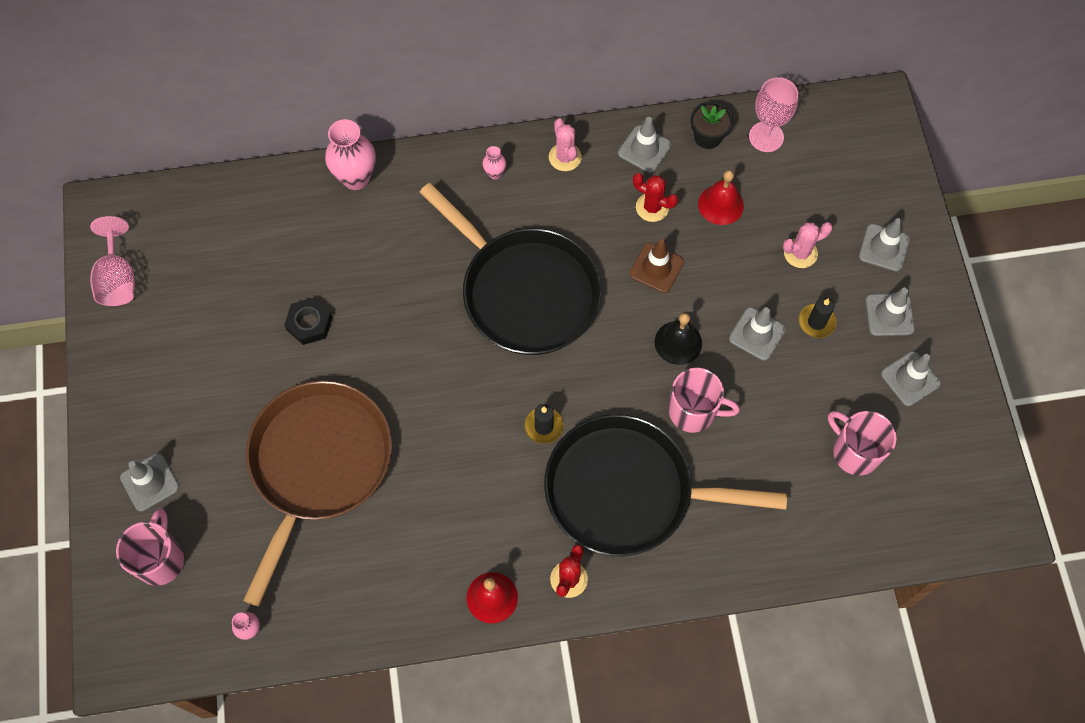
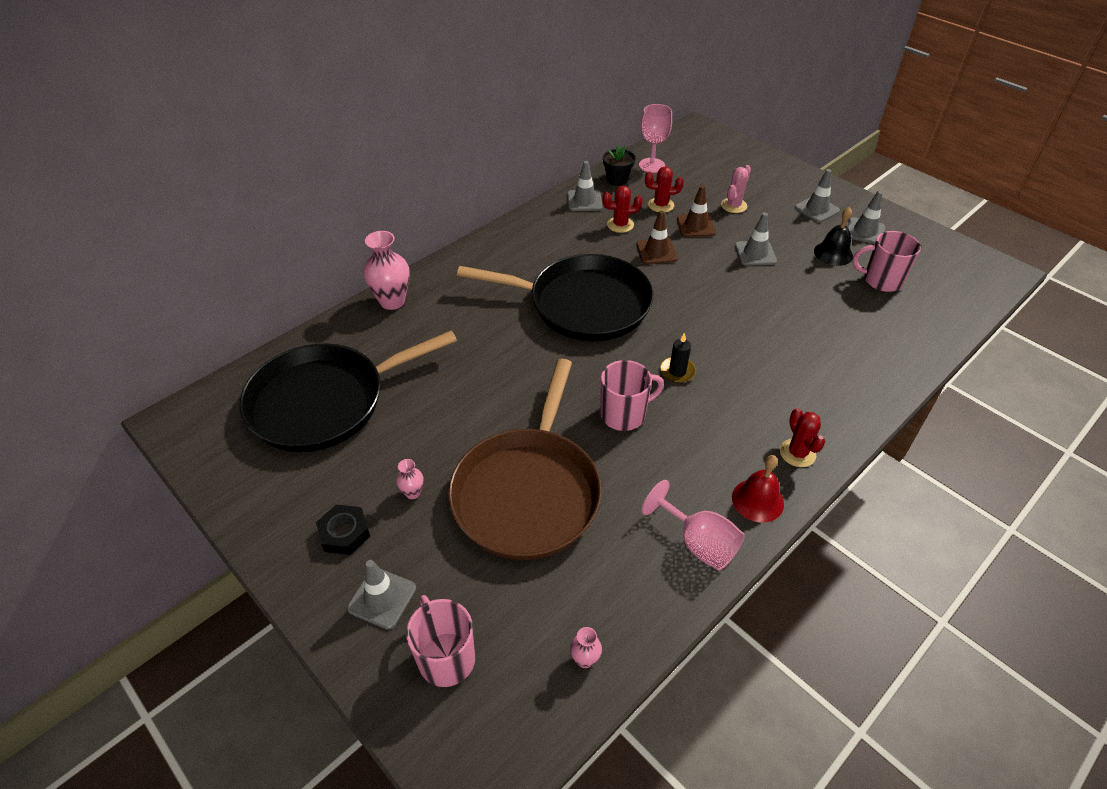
camera: 35 degrees left, 20 degrees down
(118, 279) = (228, 461): pink goblet -> pink goblet (698, 543)
(309, 323) = (434, 404): black nut -> black nut (344, 533)
(318, 464) = (528, 493): brown pan -> brown pan turned 150 degrees counterclockwise
(495, 173) = (496, 254): pink vase -> pink vase (413, 493)
(565, 157) = (536, 226): pink cactus -> none
(626, 491) = (774, 377): black pan -> black pan (324, 402)
(678, 342) = (713, 281): black bell -> black bell (833, 253)
(693, 412) = (765, 311): pink mug -> pink mug (624, 414)
(721, 204) = (661, 205): red bell -> red cactus
(731, 257) = (696, 226): none -> brown traffic cone
(816, 322) = (782, 231): black candle -> none
(883, 248) = (776, 183): grey traffic cone -> none

